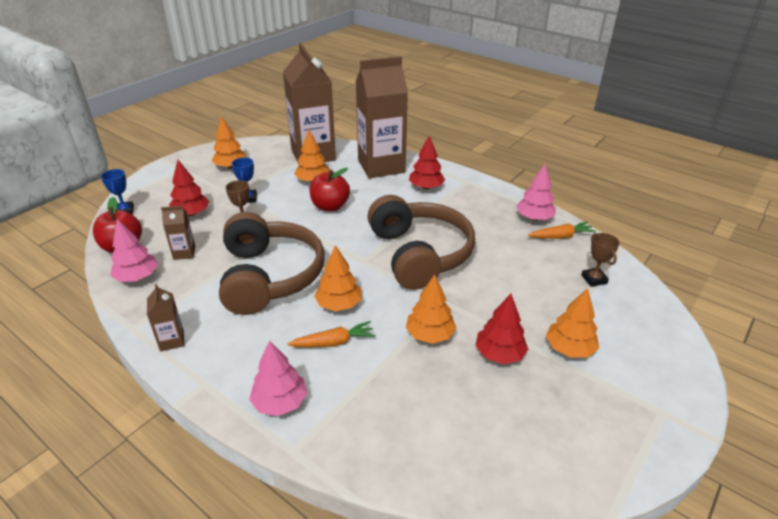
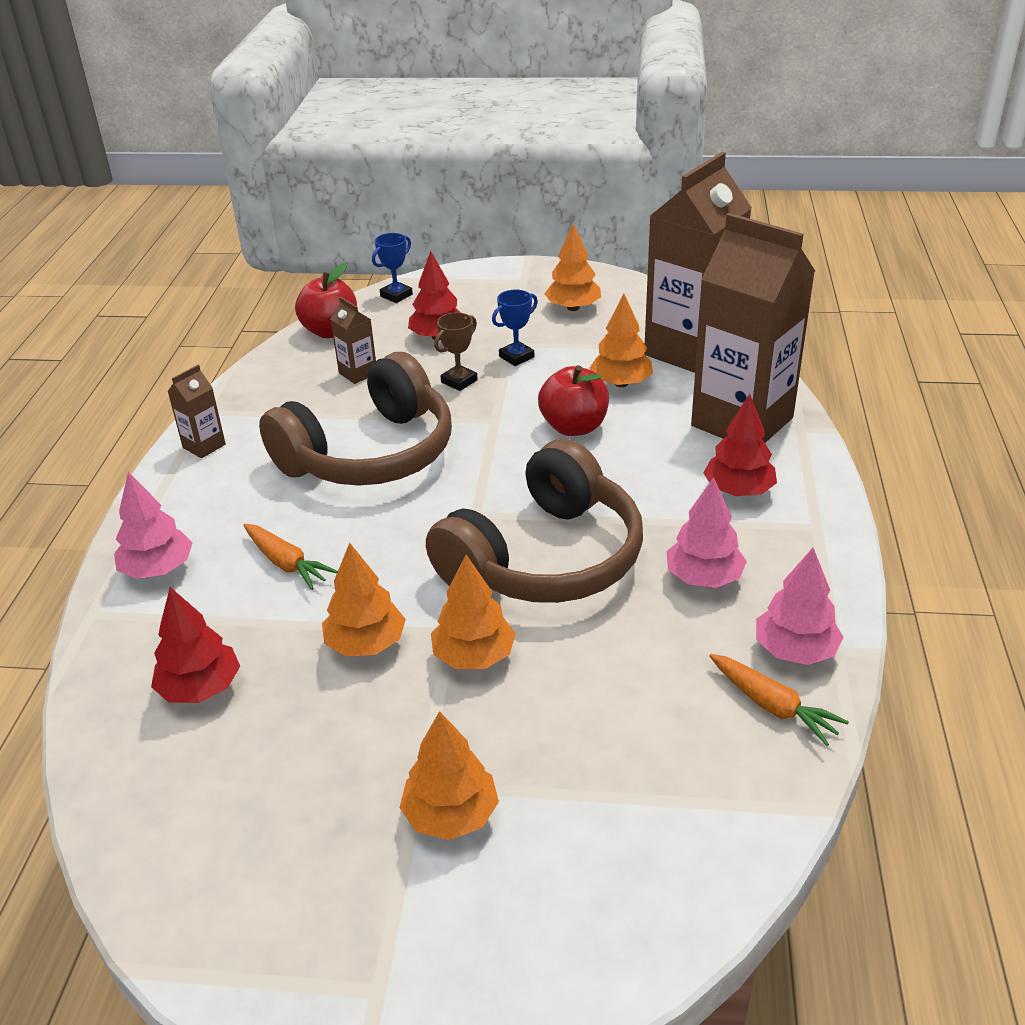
camera: 60 degrees right, 0 degrees up
(137, 277) = (288, 369): pink tree -> pink tree (704, 578)
(339, 304) = (362, 534): orange tree -> orange tree (474, 656)
(499, 354) = (377, 733): red tree -> red tree (200, 688)
(594, 279) = (678, 794): brown trophy -> none

